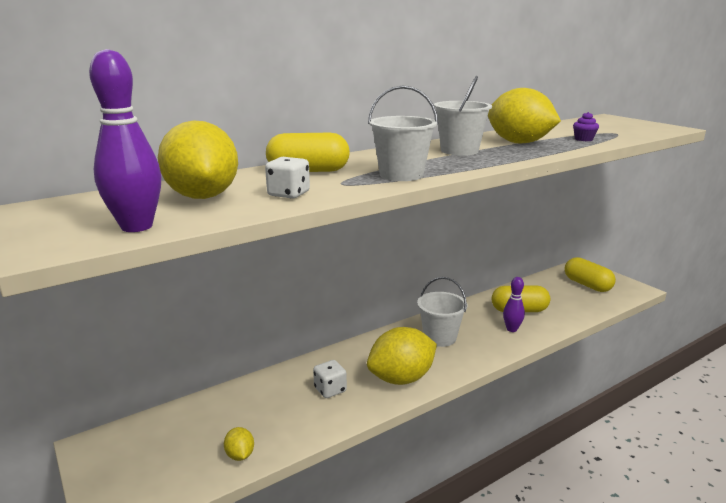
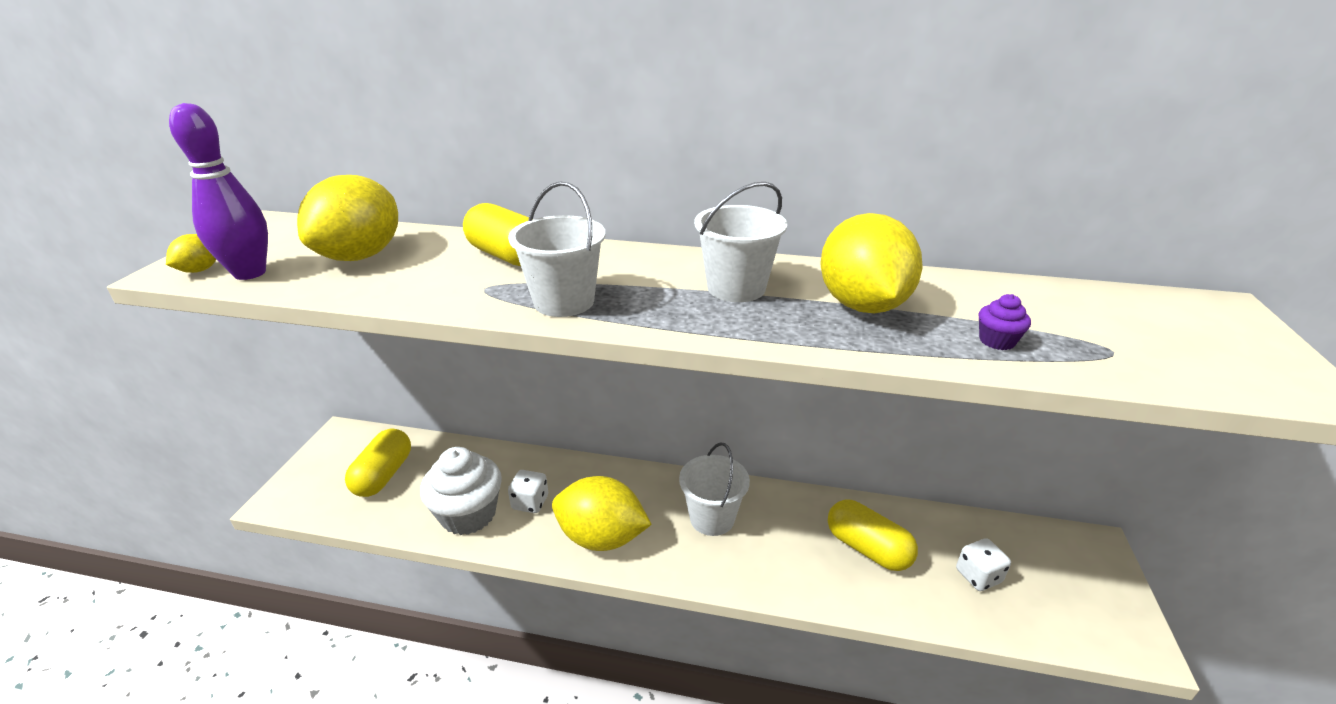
camera: 45 degrees right, 10 degrees up
(240, 455) = (392, 513): yellow lemon -> yellow lemon (200, 270)
(289, 194) = (412, 283): white dice -> white dice (978, 576)
(300, 420) = (468, 514): none -> white cupcake
(511, 329) = (813, 566): purple bowling pin -> none
(587, 285) = (1048, 579): yellow capsule -> yellow capsule (383, 475)

